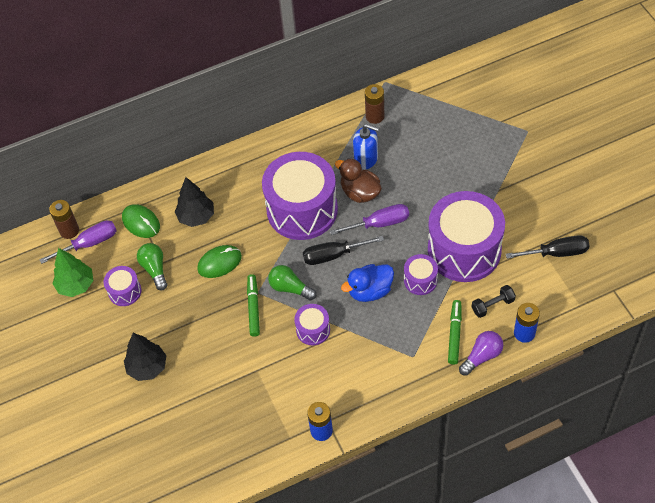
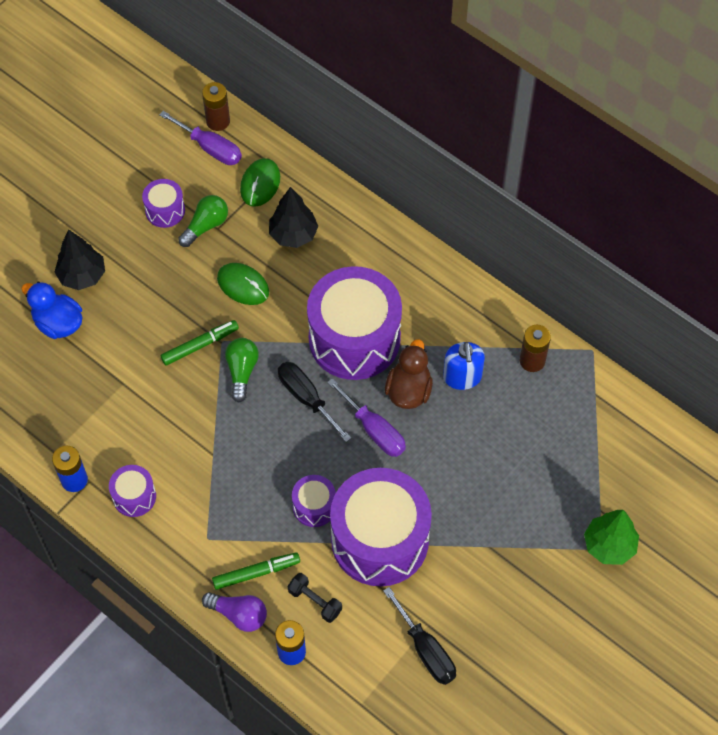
camera: 60 degrees right, 5 degrees up
(76, 285) = (152, 161): green tree -> green tree (609, 545)
(313, 330) = (197, 418): purple drum -> purple drum (134, 496)
(370, 291) = (275, 457): blue duck -> blue duck (58, 323)

